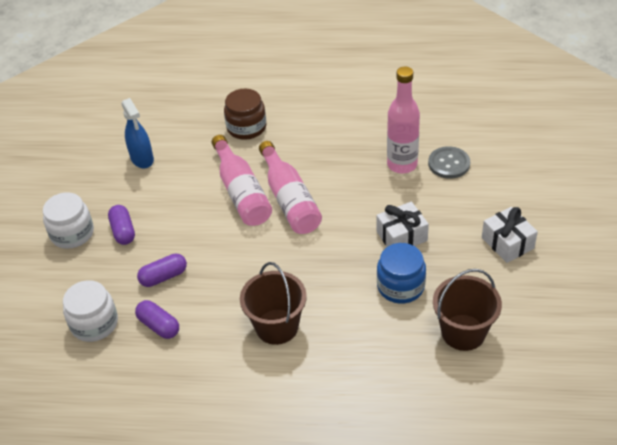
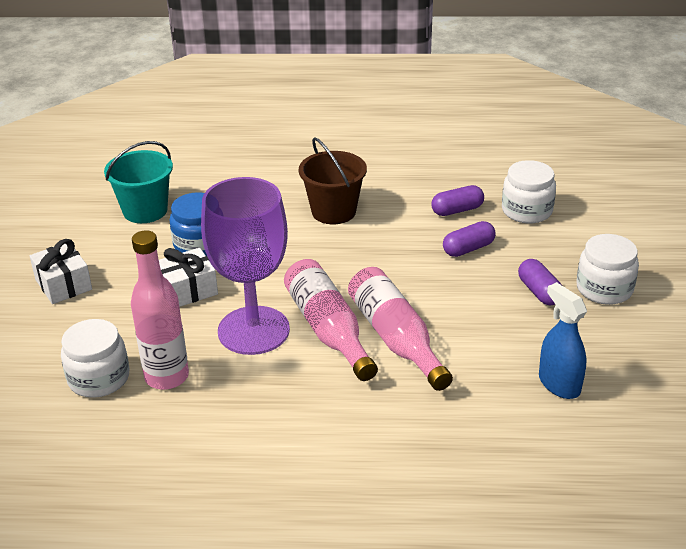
camera: 175 degrees right, 10 degrees down
(159, 326) = (457, 210): purple capsule -> purple capsule turned 60 degrees counterclockwise
(246, 127) = (407, 437): brown jar -> none
(345, 199) = (253, 330): none -> purple goblet
(449, 163) = (99, 378): grey button -> white jar
(463, 332) = (145, 210): brown bucket -> turquoise bucket

